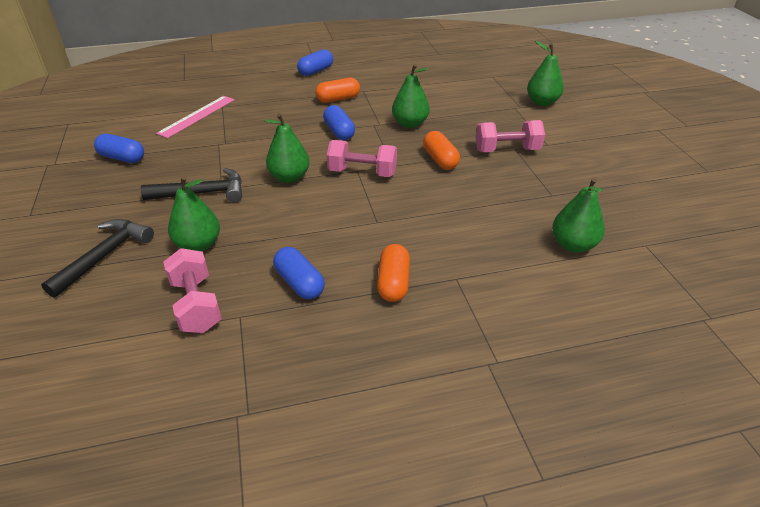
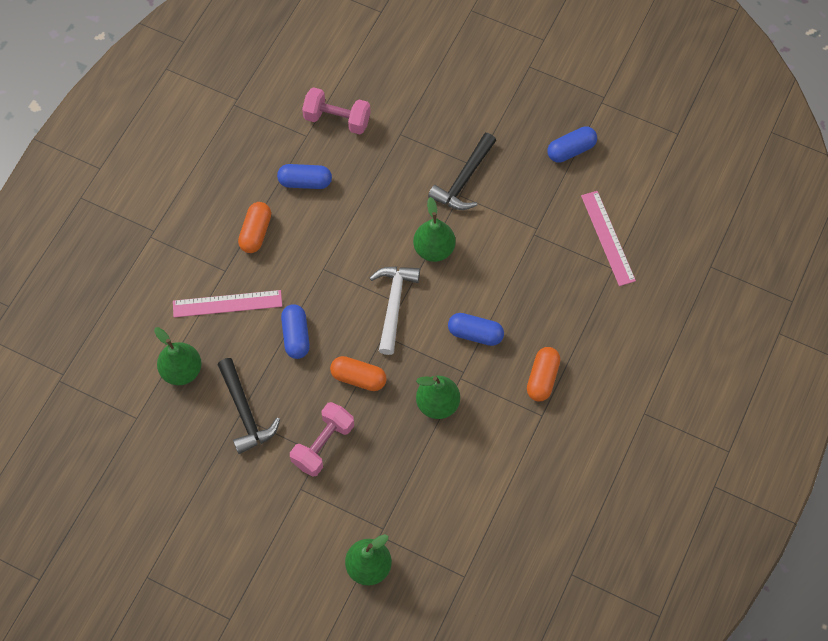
camera: 130 degrees right, 25 degrees up
(104, 256) = (434, 92): black hammer -> black hammer (245, 412)
(198, 245) = (398, 148): green pear -> none
(316, 71) = (630, 403): blue capsule -> blue capsule (296, 336)
(362, 172) = (393, 305): pink dumbbell -> white hammer
(393, 283) = (256, 232): orange capsule -> orange capsule turned 60 degrees clockwise
(482, 256) = (227, 303): none -> pink ruler

